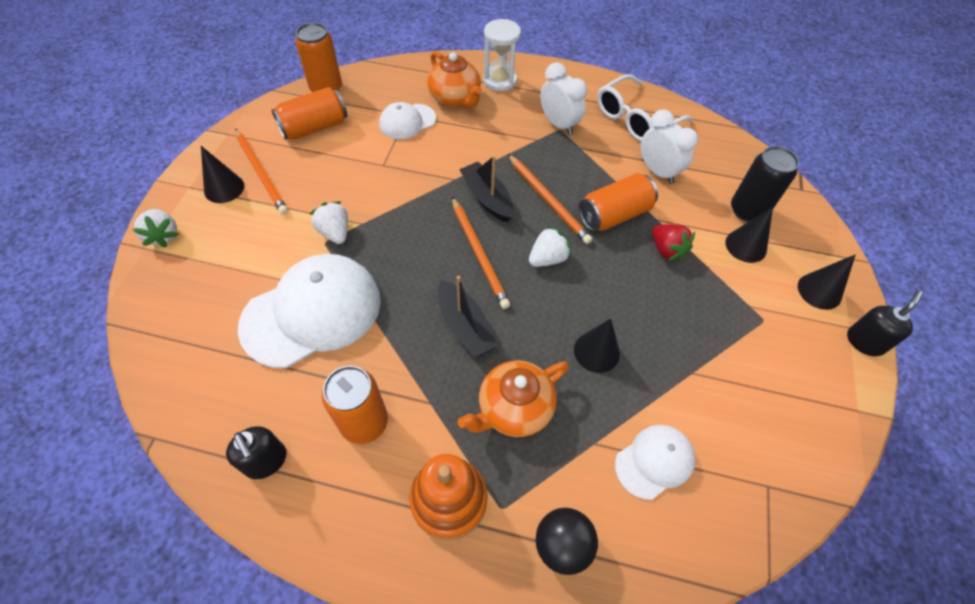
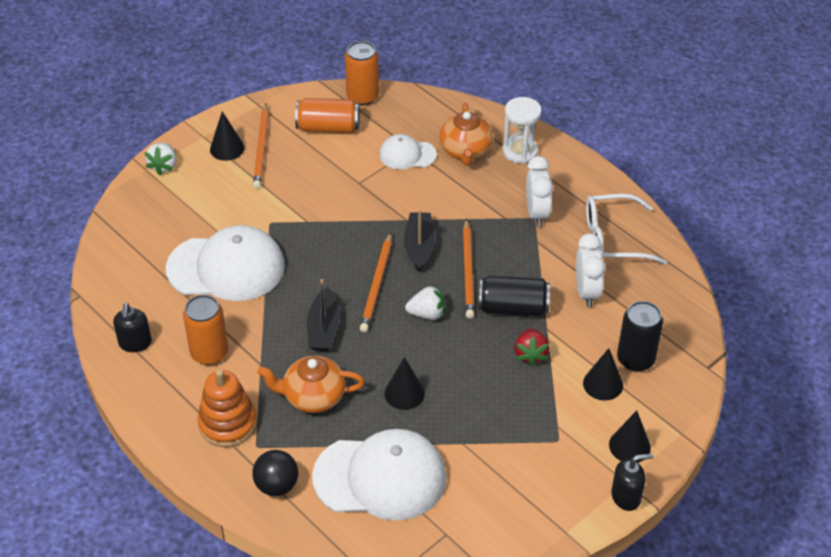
camera: 35 degrees right, 10 degrees down
(335, 232) = (282, 219): white strawberry -> none
(614, 215) = (513, 308): orange can -> black can
(654, 461) = (380, 477): white cap -> white cap, size x1.92

